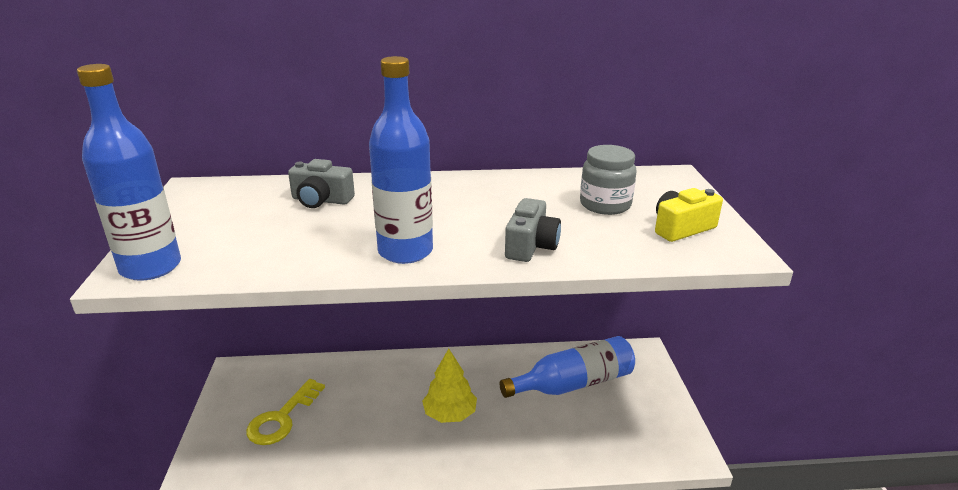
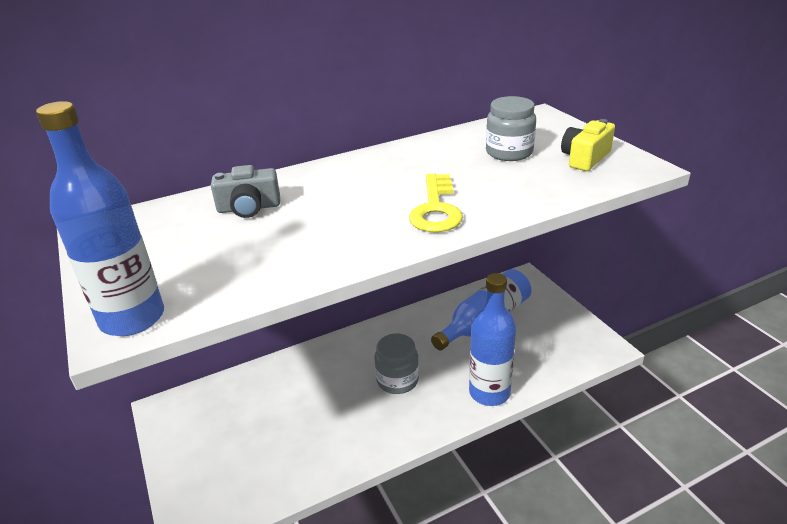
camera: 20 degrees left, 5 degrees up
(282, 418) = (242, 436): yellow key -> yellow key (436, 209)
(405, 251) = (377, 235): blue bottle -> blue bottle (489, 392)
(450, 414) = (397, 380): yellow tree -> grey jar
(531, 246) = (481, 202): grey camera -> none

